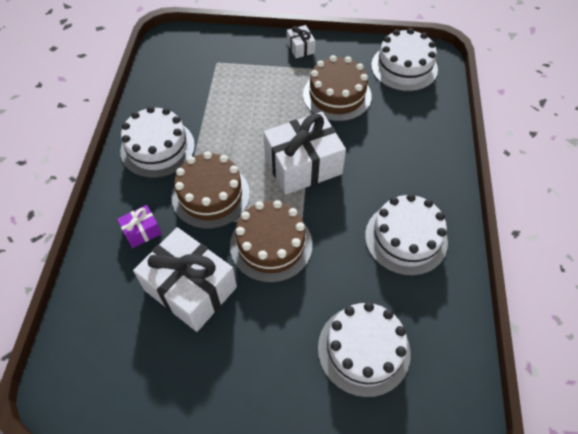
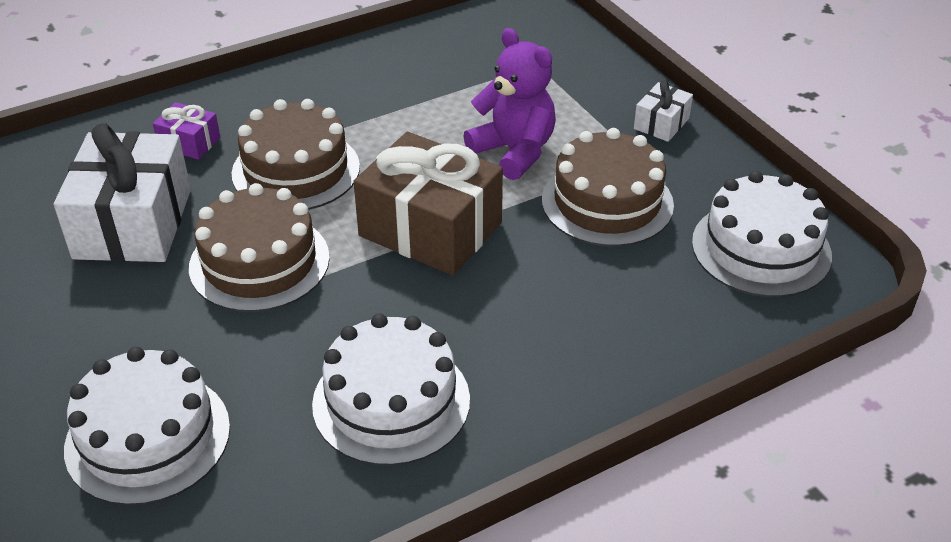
camera: 55 degrees right, 15 degrees down
(157, 148) = (332, 91): white cake -> none
(274, 106) = (514, 151): none -> purple teddy bear
(303, 165) = (430, 229): white gift -> brown gift

